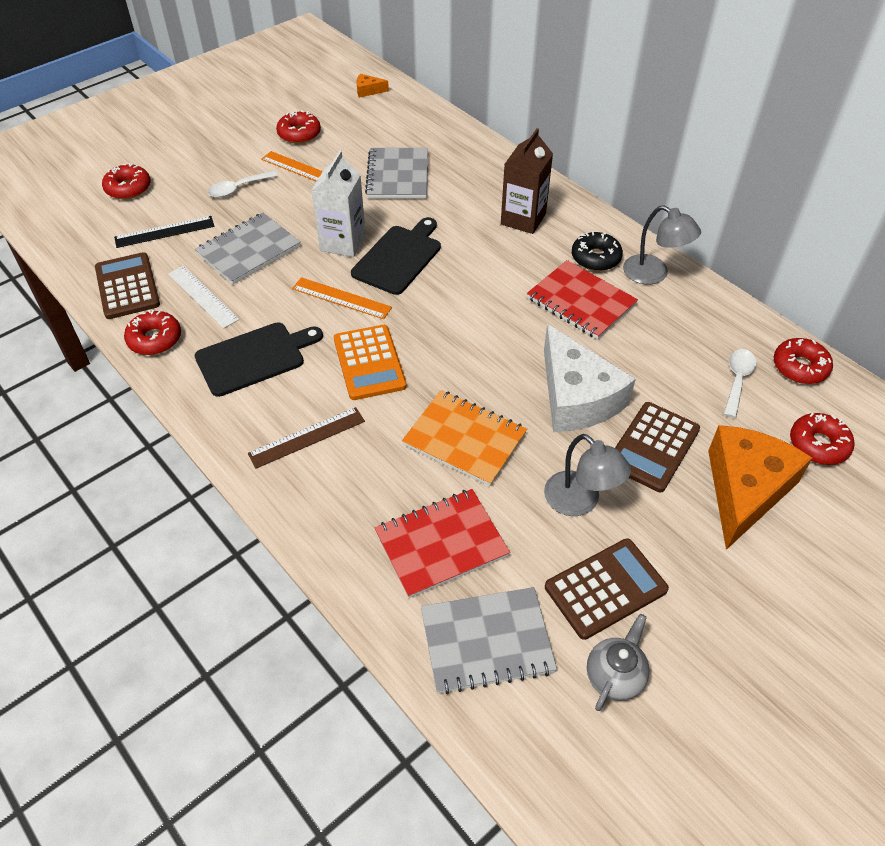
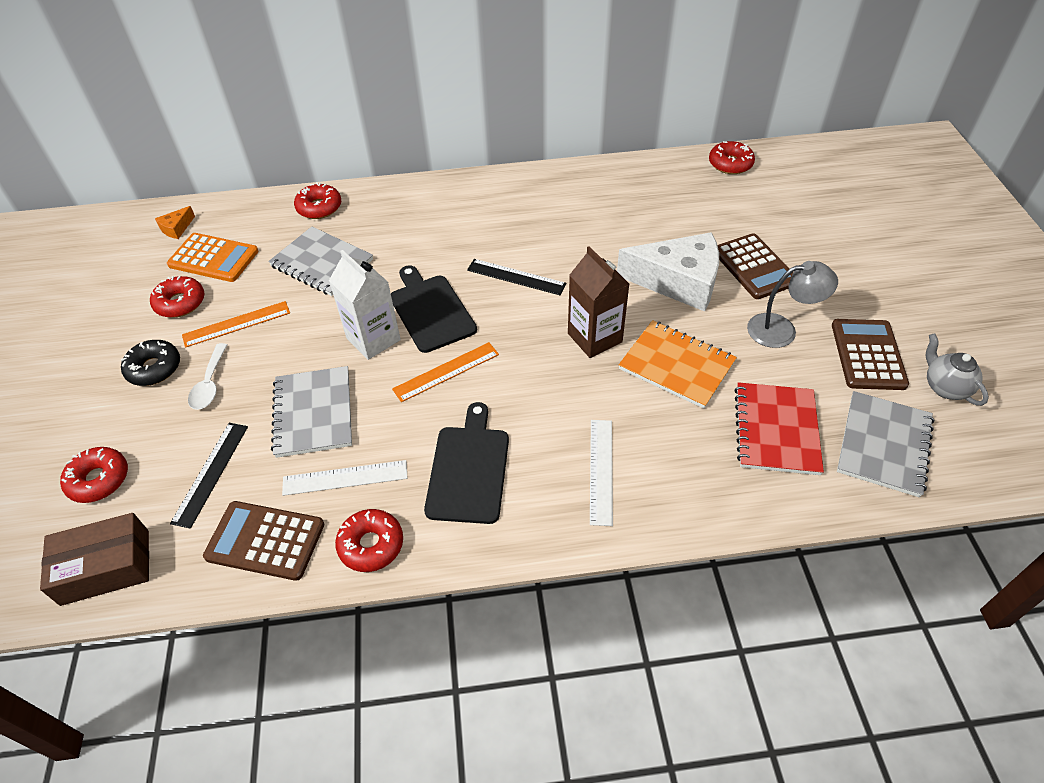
camera: 55 degrees left, 0 degrees up
(68, 229) = (105, 567): none -> brown box
(307, 437) = (601, 470): brown ruler -> white ruler
(369, 363) = (544, 387): orange calculator -> orange calculator (213, 258)
(464, 439) = (676, 365): orange notebook -> orange notebook turned 60 degrees clockwise
(482, 287) = (516, 277): none -> black ruler
(523, 219) = (458, 216): brown carton -> brown carton (594, 338)
(581, 301) = (581, 231): red notebook -> none
(595, 258) = (541, 200): black donut -> black donut (154, 368)
(654, 274) = (586, 181): grey lamp -> none
(737, 380) = (721, 196): white spoon -> none
(745, 490) = (820, 243): orange cheese -> none
(818, 444) = (802, 192): red donut -> red donut (319, 207)

